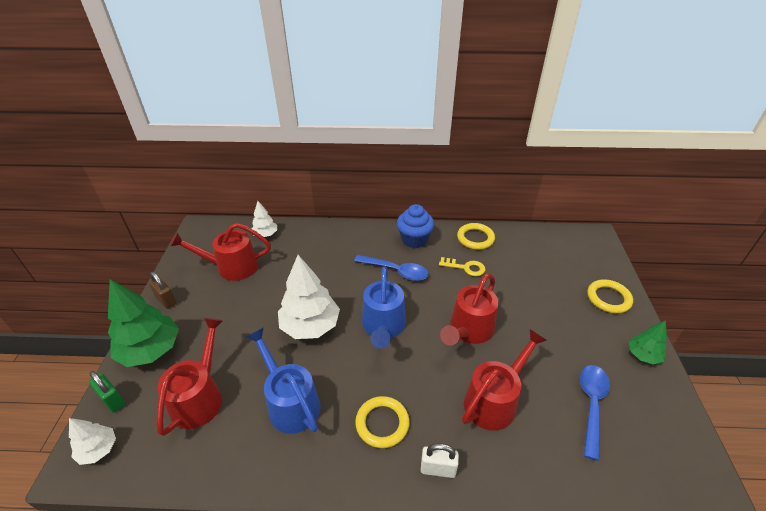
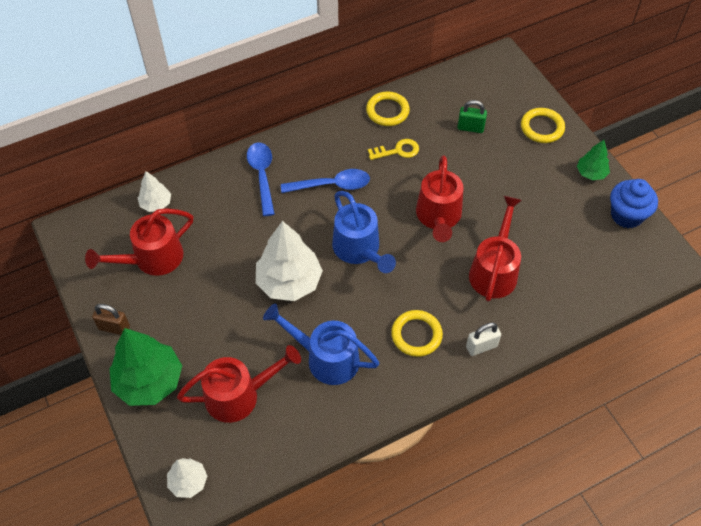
camera: 30 degrees left, 15 degrees up
(113, 400) = (158, 440): green padlock -> green padlock (470, 128)
(200, 396) = (240, 395): red watering can -> red watering can turned 90 degrees clockwise
(414, 240) = (326, 139): blue cupcake -> blue cupcake (626, 215)
(591, 405) = (569, 237): blue spoon -> blue spoon (262, 176)

